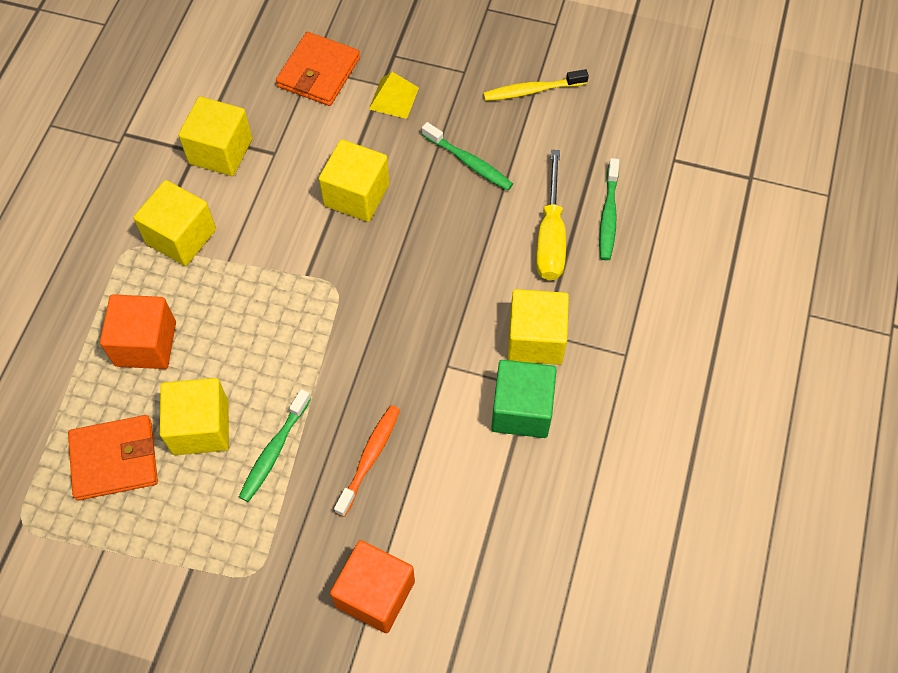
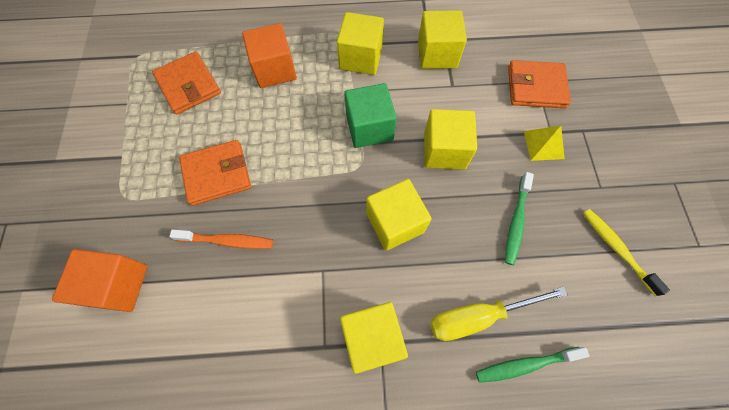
camera: 70 degrees right, 5 degrees up
(200, 427) = (223, 123): yellow cube -> yellow cube (395, 223)
(274, 451) = (217, 174): green toothbrush -> orange wallet
(521, 410) = (301, 348): green cube -> green cube (369, 128)

